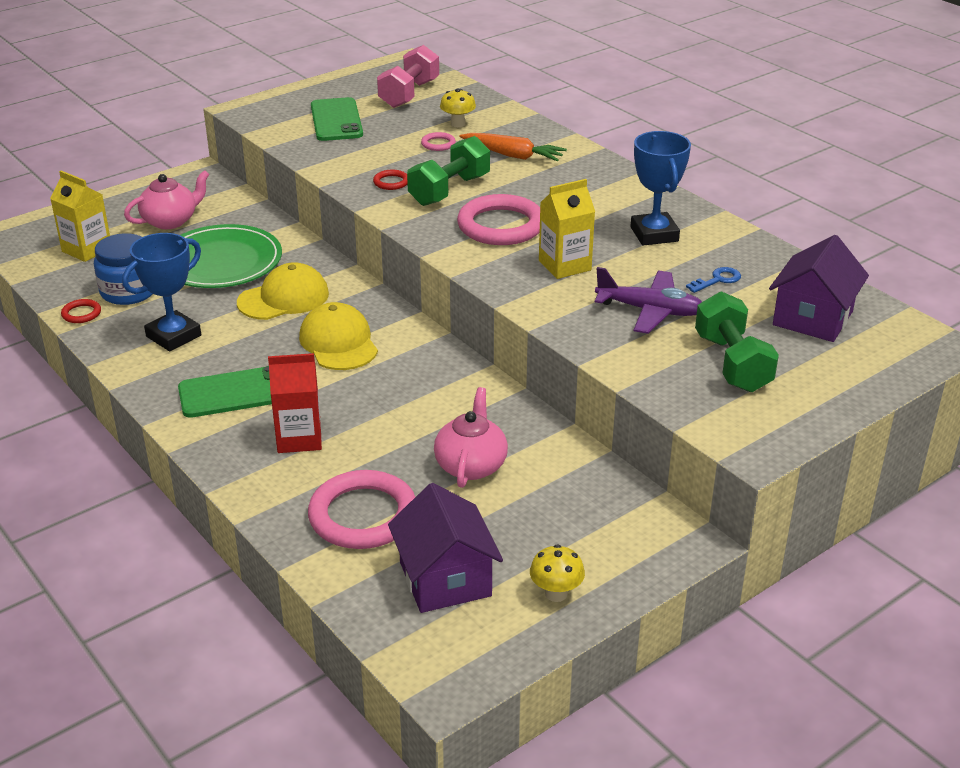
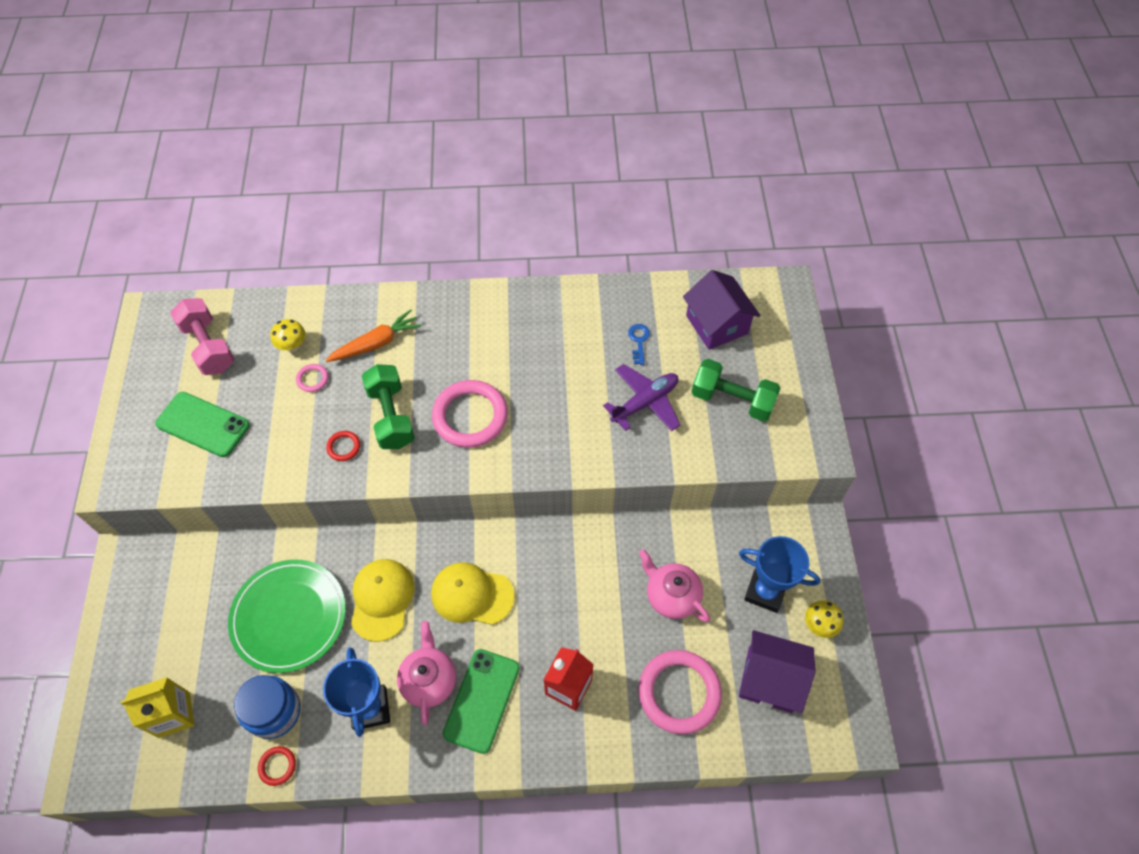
camera: 55 degrees left, 25 degrees up
(171, 221) = (187, 622): pink teapot -> pink teapot (429, 680)
(564, 265) = (554, 413): yellow carton -> none
(654, 234) = (557, 335): blue trophy -> blue trophy (765, 591)

